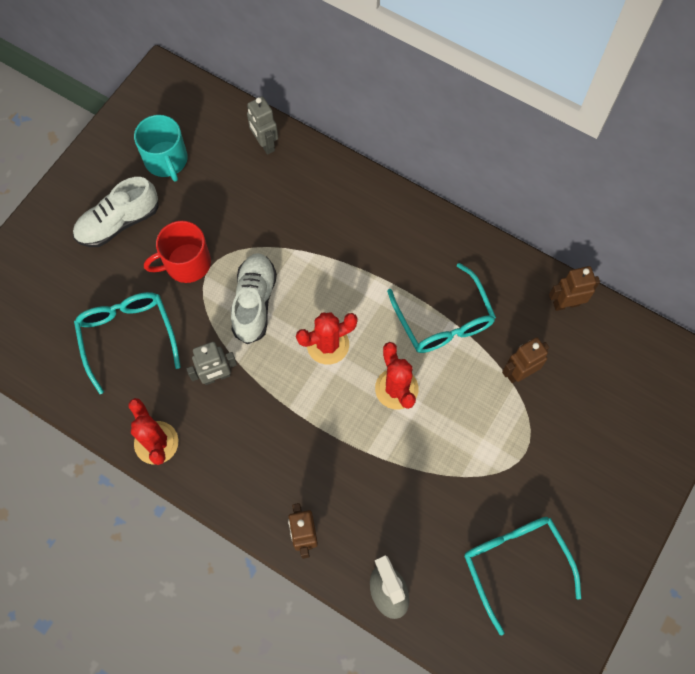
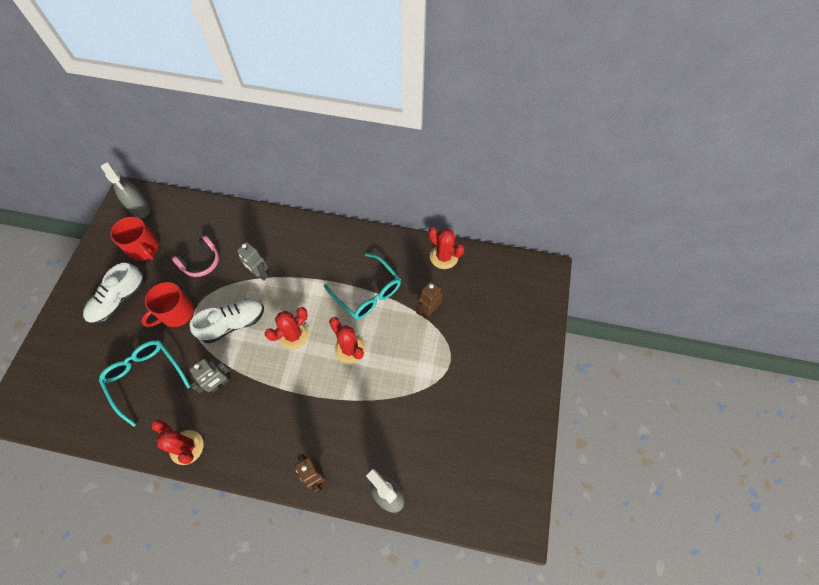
camera: 20 degrees left, 5 degrees down
(166, 160) = (144, 248): turquoise mug -> red mug
(174, 101) = (140, 208): none -> grey spray bottle
(235, 203) = (201, 262): none -> pink headphones
(254, 302) = (233, 323): white shoe -> white shoe turned 75 degrees clockwise
(265, 144) = (212, 217): grey robot -> grey robot (260, 274)
(515, 563) = (468, 440): turquoise glasses -> none
(566, 303) = (444, 257): brown robot -> red cactus

